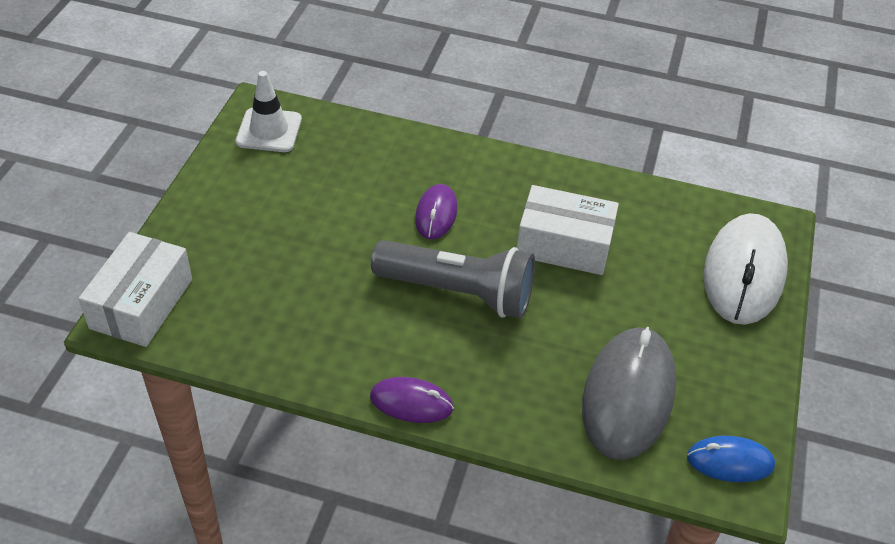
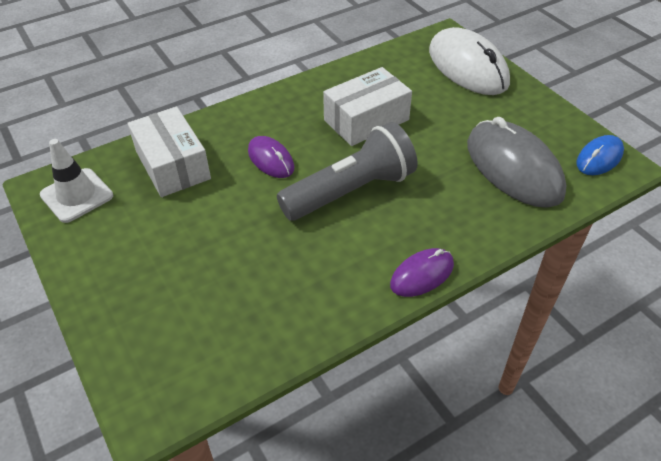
camera: 45 degrees left, 0 degrees up
(141, 303) = (149, 387): white box -> white box (172, 165)

